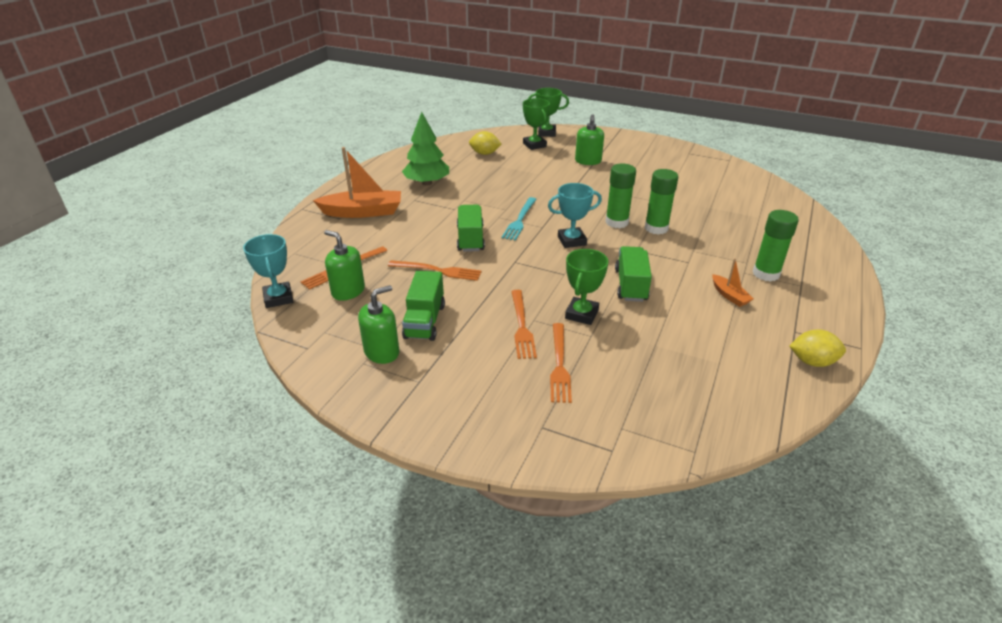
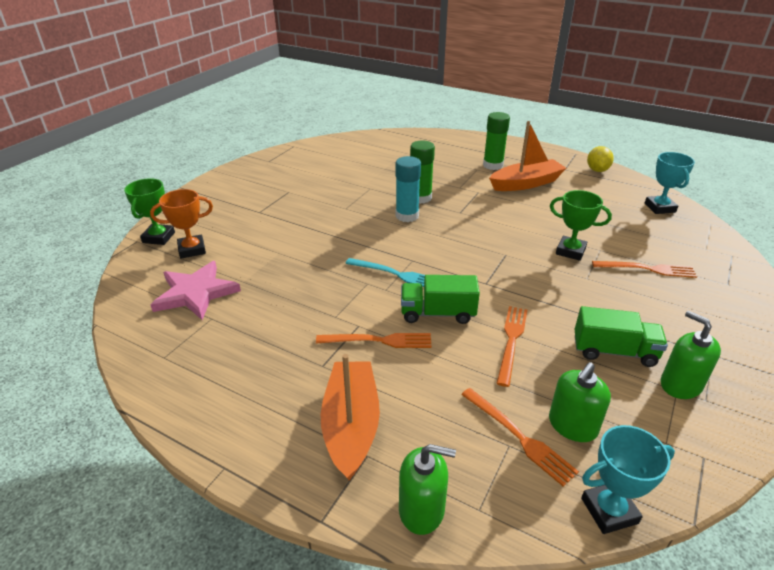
camera: 85 degrees left, 0 degrees up
(427, 183) = (271, 352): green tree -> none
(485, 154) = (196, 293): yellow lemon -> pink star
(521, 326) = (599, 286): orange fork -> orange fork (378, 341)
(534, 145) = (192, 249): green trophy -> orange trophy
(571, 241) = (442, 244): turquoise trophy -> turquoise trophy (660, 208)
(588, 161) = (260, 217): green soap dispenser -> green soap dispenser (422, 509)
(616, 222) = (407, 216): green glue stick -> turquoise glue stick
(630, 285) = (519, 222): green truck -> none
(729, 296) = (526, 183): orange boat -> orange boat, size x2.04

